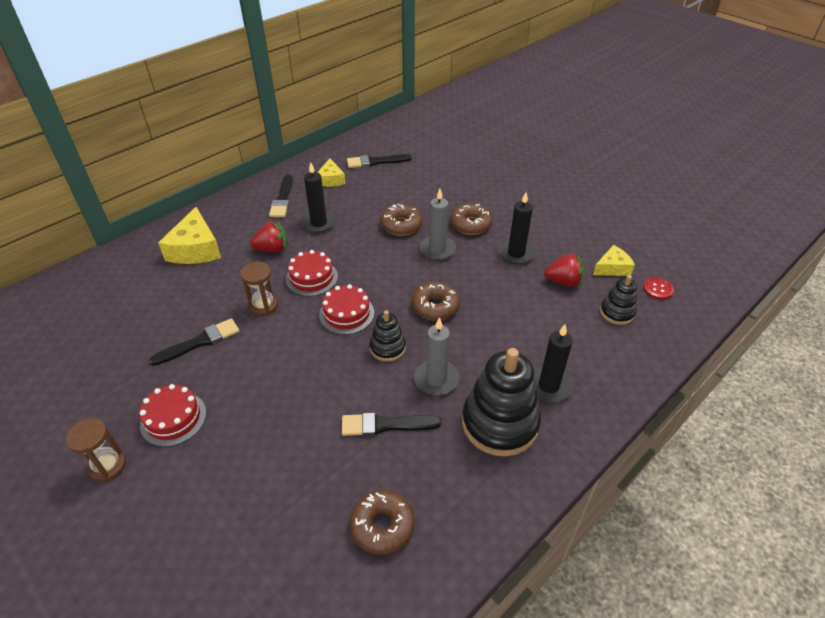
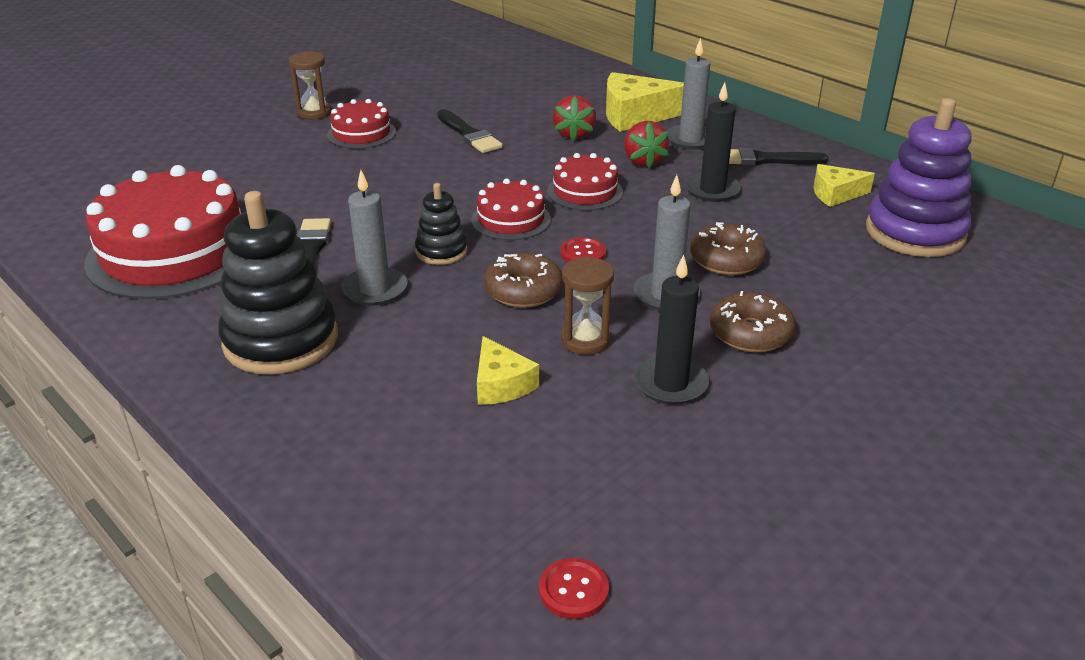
camera: 90 degrees right, 10 degrees down
(244, 226) = (690, 139): none -> grey candle
(263, 306) = (528, 164): brown hourglass -> brown hourglass (585, 340)
(375, 162) = (915, 232): black brush -> purple stacking toy
(382, 526) = (174, 252): brown donut -> red cake
(392, 280) = (583, 253): none -> red button
(548, 386) = (336, 393): black candle -> none
(563, 281) = (591, 439): red strawberry -> red strawberry (574, 134)
(612, 268) = (642, 521): yellow cheese -> yellow cheese (501, 384)
(617, 312) = (500, 505): black stacking toy -> none

